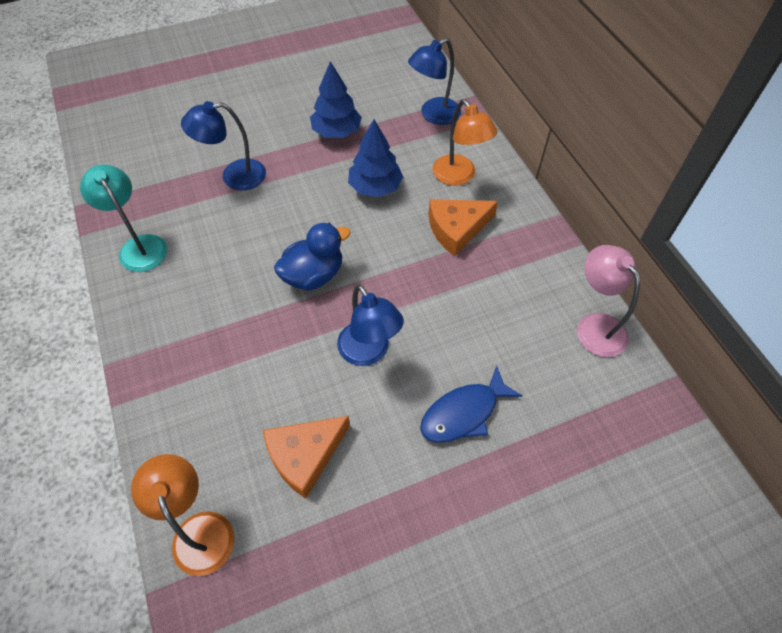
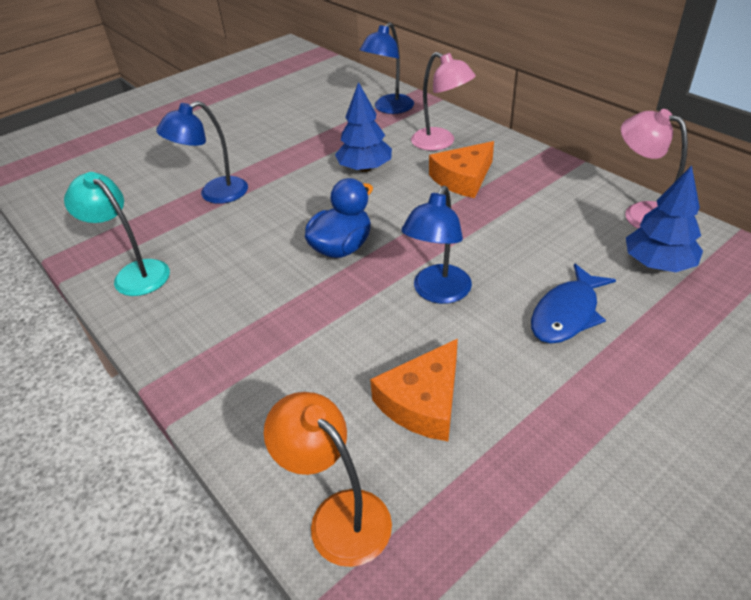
camera: 15 degrees left, 15 degrees down
(336, 132) = (302, 139): blue tree -> blue tree (657, 264)
(369, 352) = (437, 293): blue lamp -> blue lamp turned 75 degrees clockwise
(459, 176) = (440, 143): orange lamp -> pink lamp

